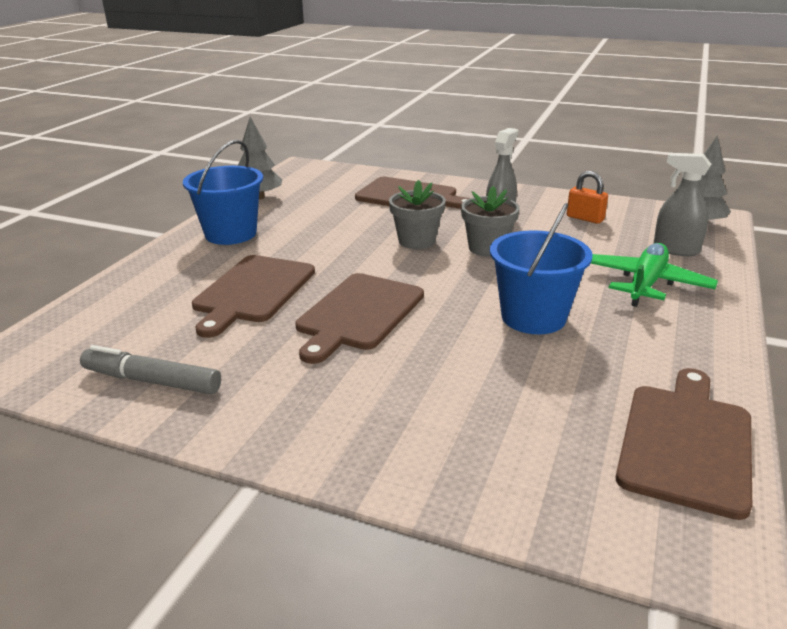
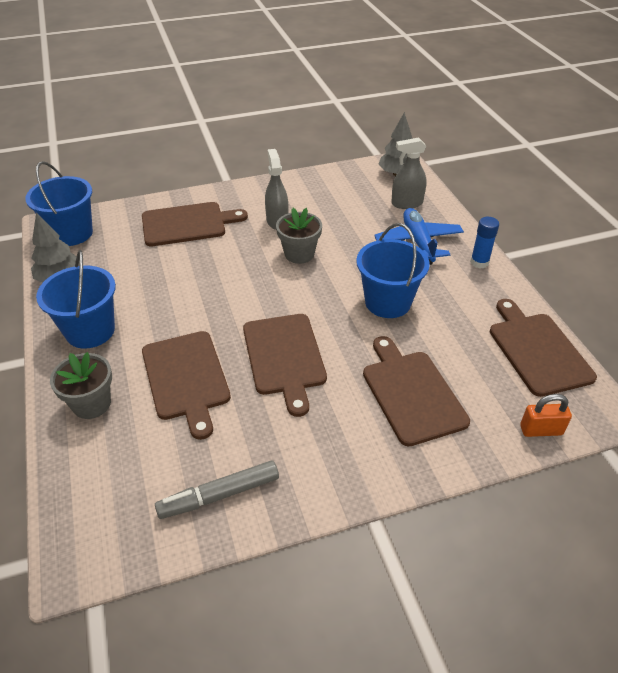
camera: 40 degrees left, 15 degrees up
(308, 175) = (72, 233): none -> blue bucket
(417, 241) = (245, 269): grey flower pot -> grey flower pot (91, 404)
(449, 401) = (411, 393): none -> brown cutting board
(585, 218) = (330, 196): orange padlock -> orange padlock (541, 430)
(645, 284) = (418, 242): green plane -> blue plane
(710, 328) = (479, 262): none -> blue glue stick

